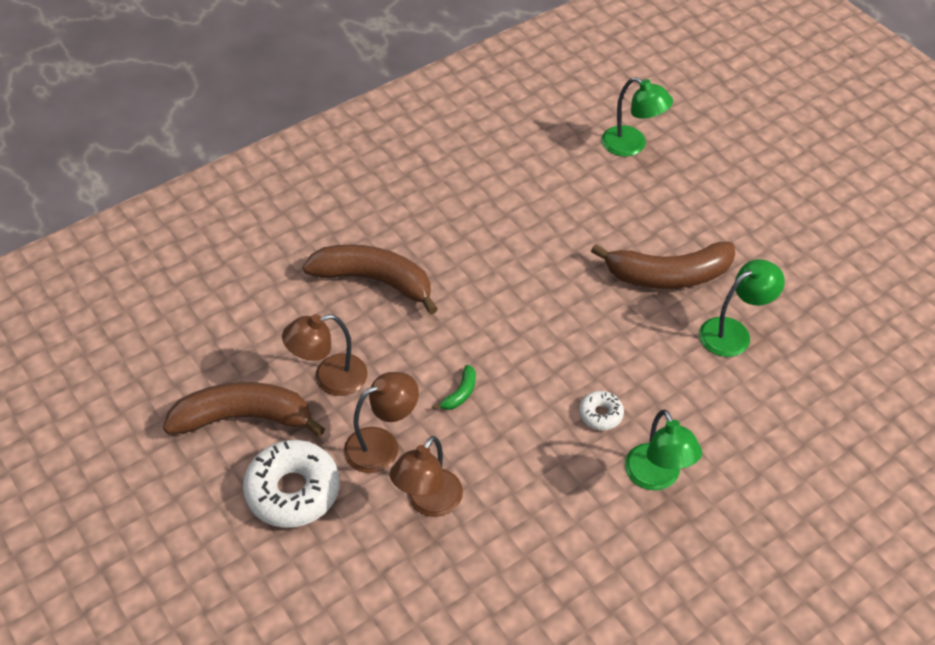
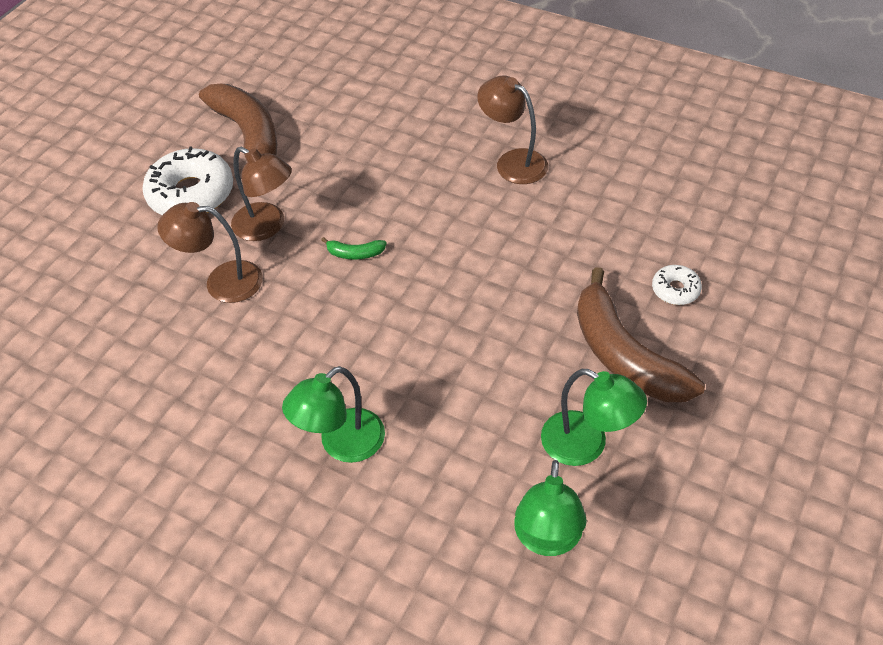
camera: 65 degrees right, 0 degrees up
(330, 378) = (318, 165): brown lamp -> brown lamp (513, 162)
(375, 281) = (446, 145): brown banana -> none
(600, 414) = (394, 367): white donut -> white donut (675, 290)
(632, 145) = (791, 253): green lamp -> green lamp (547, 539)

